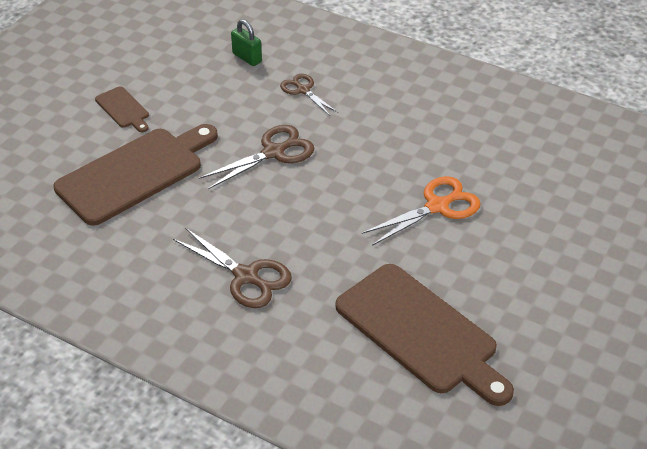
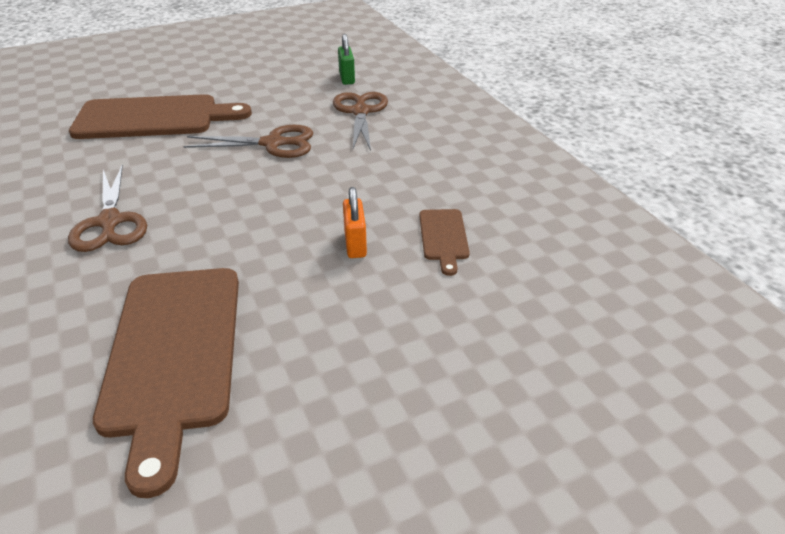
camera: 35 degrees right, 5 degrees down
(123, 109) = (211, 78): brown cutting board -> brown cutting board (443, 237)
(303, 90) = (360, 112): brown scissors -> brown scissors, size x1.56
(437, 206) = (355, 244): orange scissors -> orange padlock

